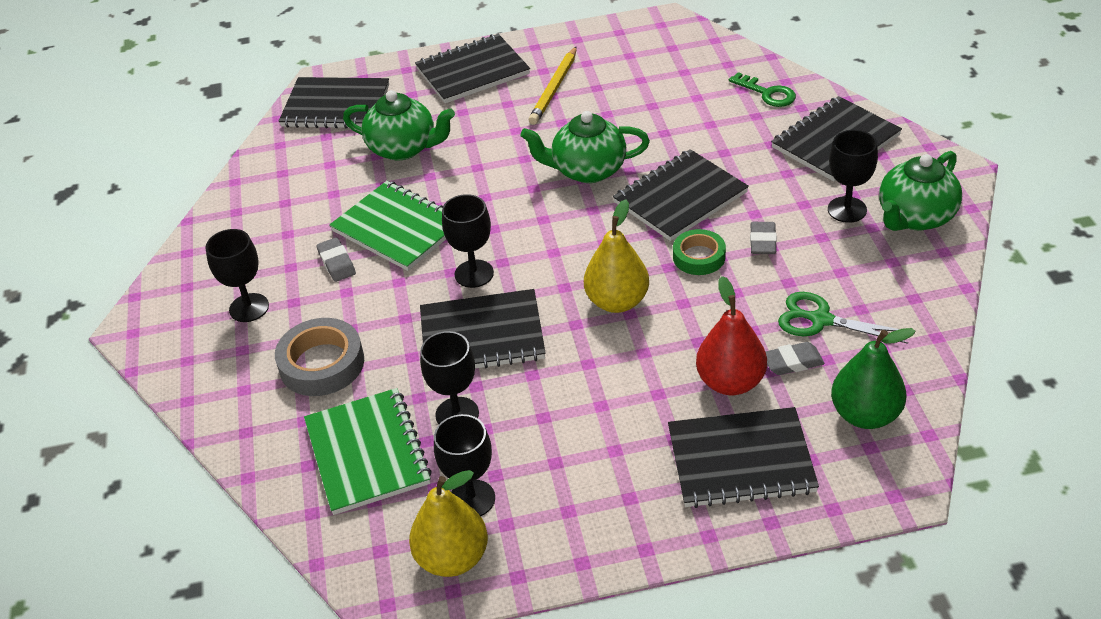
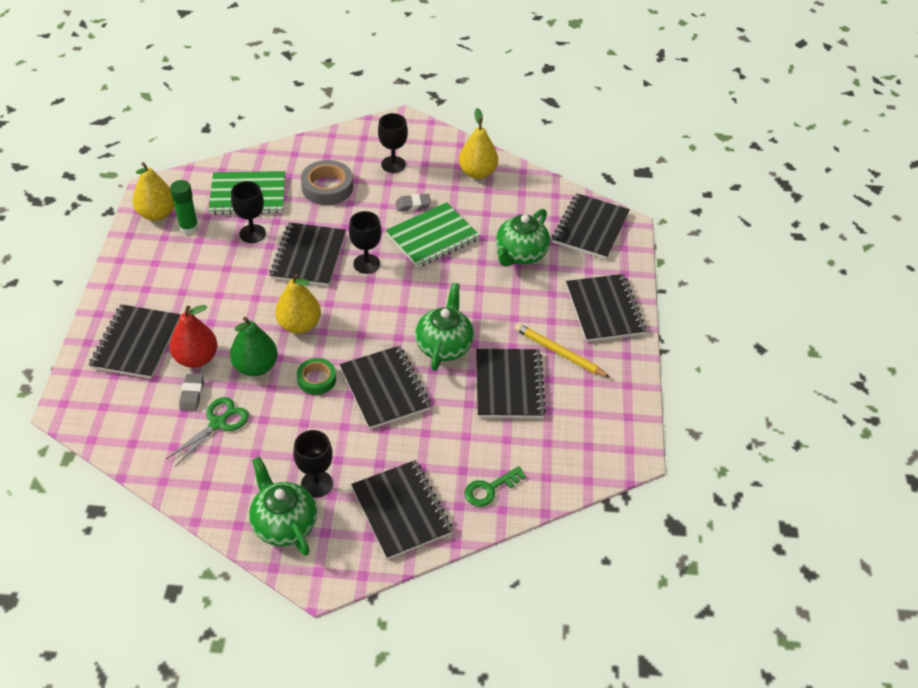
camera: 100 degrees right, 5 degrees up
(249, 220) = (477, 173): none -> yellow pear
(472, 499) = (189, 228): black goblet -> green glue stick
(621, 111) = (509, 385): none -> black notebook
(762, 241) = (311, 420): grey eraser -> none
(865, 415) = (127, 414): green pear -> green pear (256, 367)

